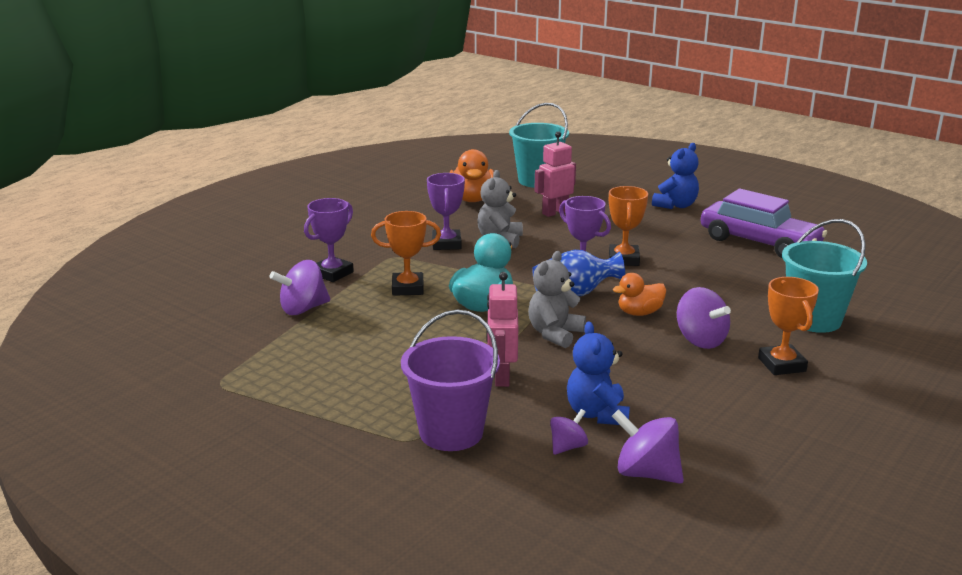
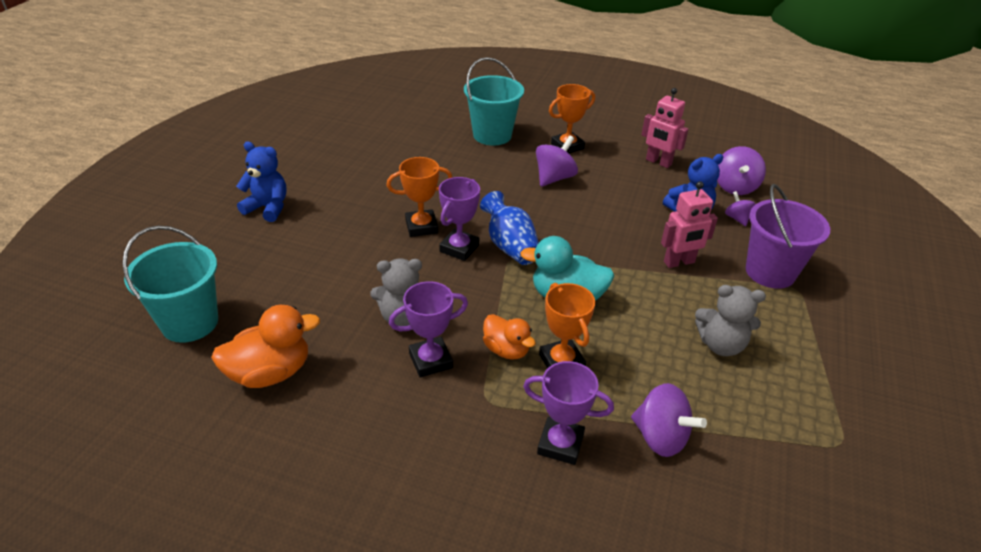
camera: 110 degrees left, 15 degrees up
(555, 212) = (306, 289): pink robot -> pink robot (658, 162)
(555, 334) = (592, 246): grey teddy bear -> grey teddy bear (721, 345)
(568, 447) = (737, 218): purple spinning top -> purple spinning top turned 45 degrees clockwise
(639, 313) = (527, 208): orange duck -> orange duck (506, 350)
(759, 242) = (354, 159): purple car -> none

